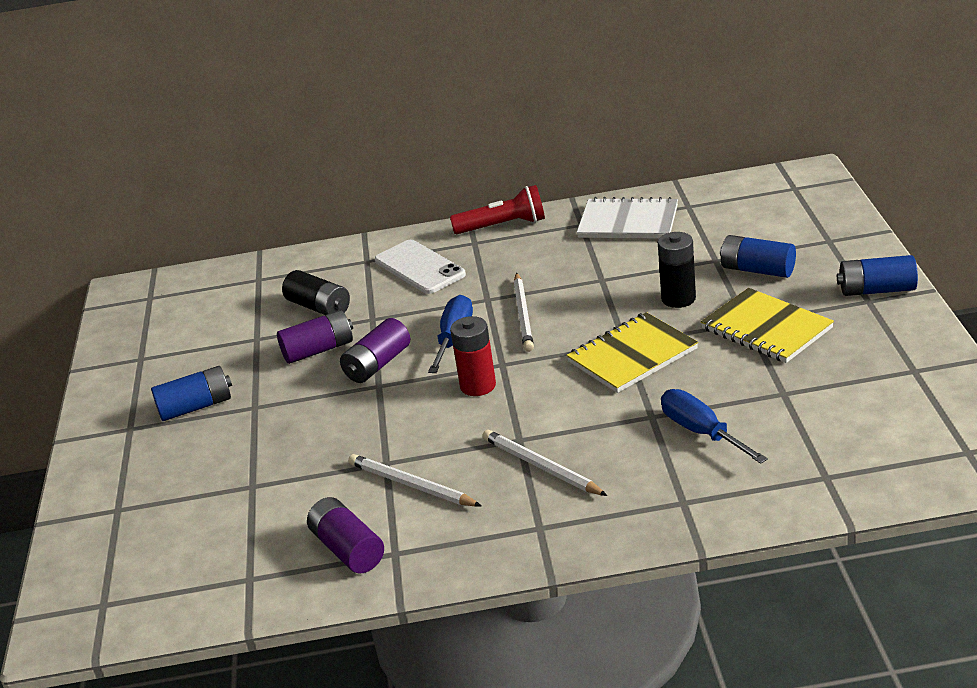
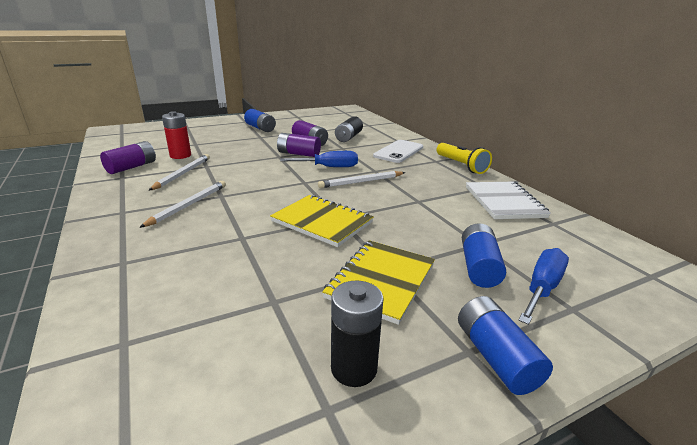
camera: 65 degrees right, 5 degrees down
(478, 386) = (279, 178): red battery -> red battery (180, 155)
(503, 226) = (461, 165): red flashlight -> yellow flashlight
(678, 299) = (408, 232): black battery -> black battery (354, 368)
(701, 432) = (216, 261): blue screwdriver -> blue screwdriver (542, 288)

